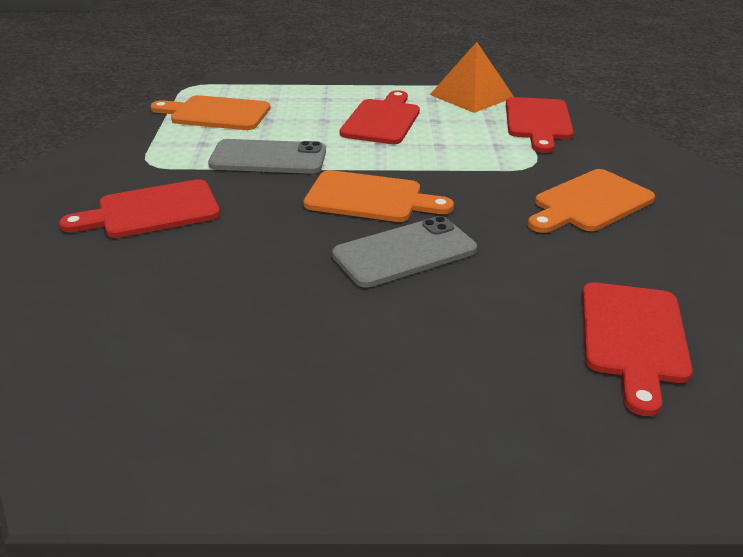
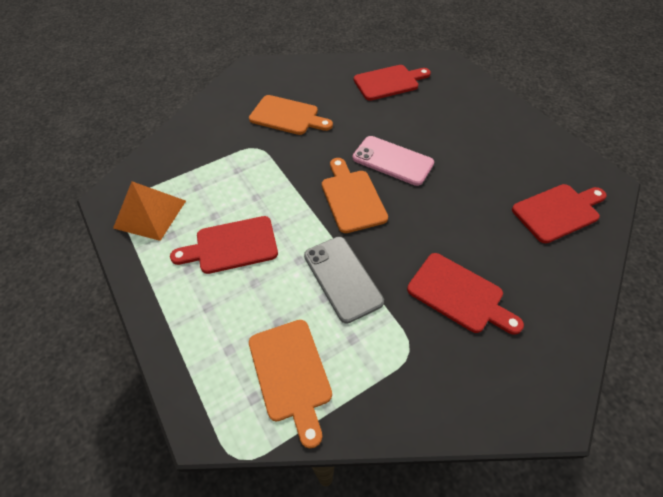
camera: 120 degrees left, 20 degrees up
(404, 252) = (392, 161): grey phone -> pink phone
(538, 122) = (185, 164): red cutting board -> red cutting board (558, 211)

